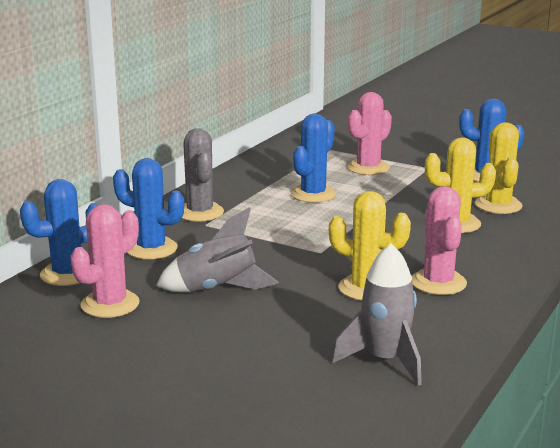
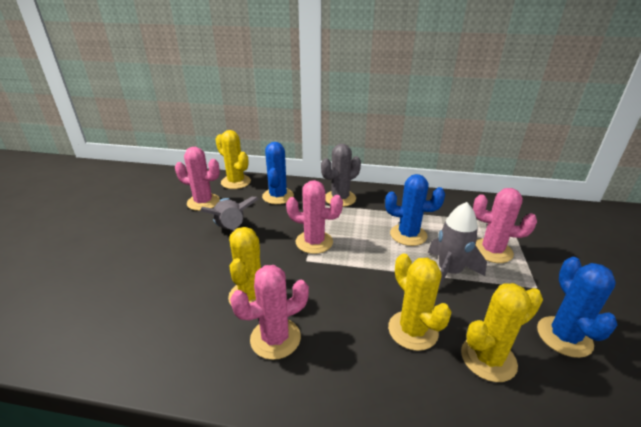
camera: 70 degrees right, 10 degrees up
(68, 274) = (236, 182): blue cactus -> yellow cactus
(288, 242) = (314, 242): none -> pink cactus
(385, 360) = (133, 329): grey rocket -> grey rocket (449, 272)

